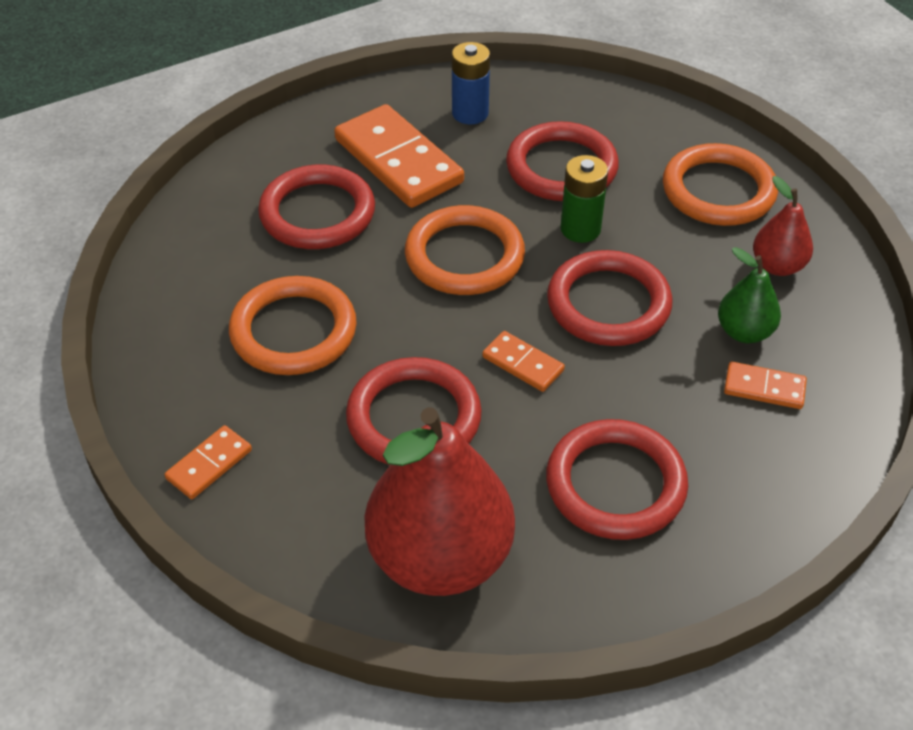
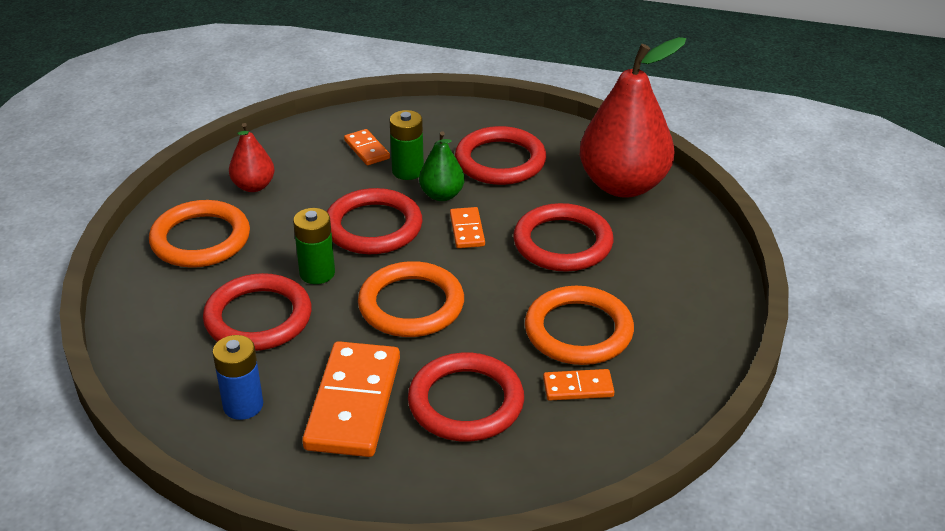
camera: 135 degrees left, 10 degrees down
(209, 464) = (707, 291): orange domino -> orange domino (578, 387)
(682, 392) = (408, 171): none -> green battery
(744, 332) = (330, 173): green pear -> green pear (442, 195)

